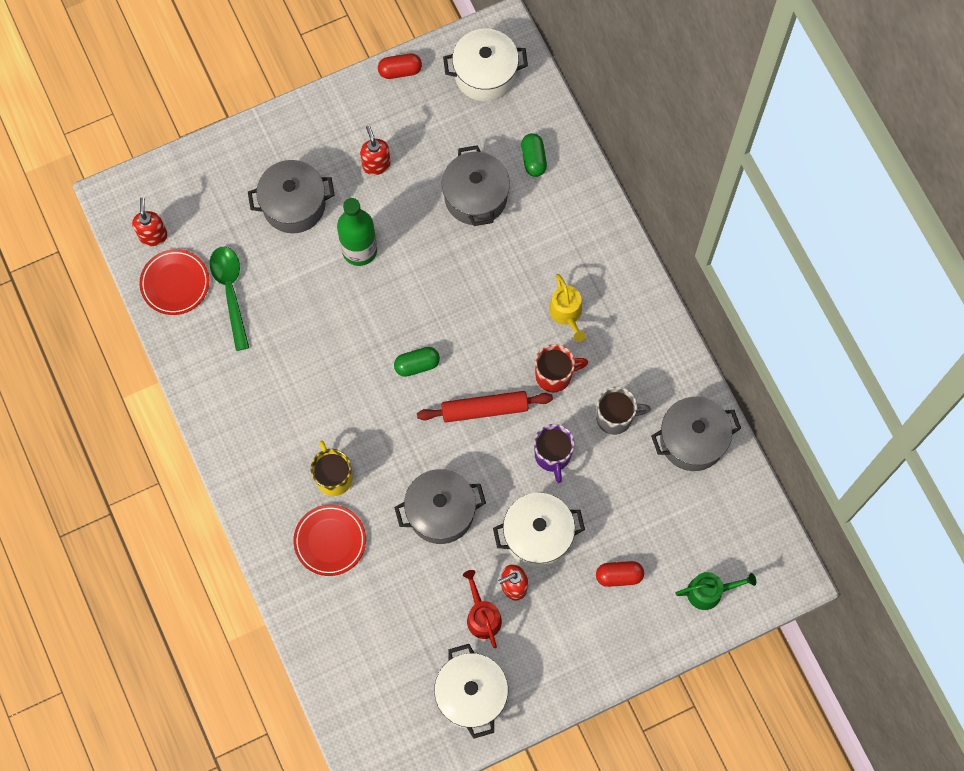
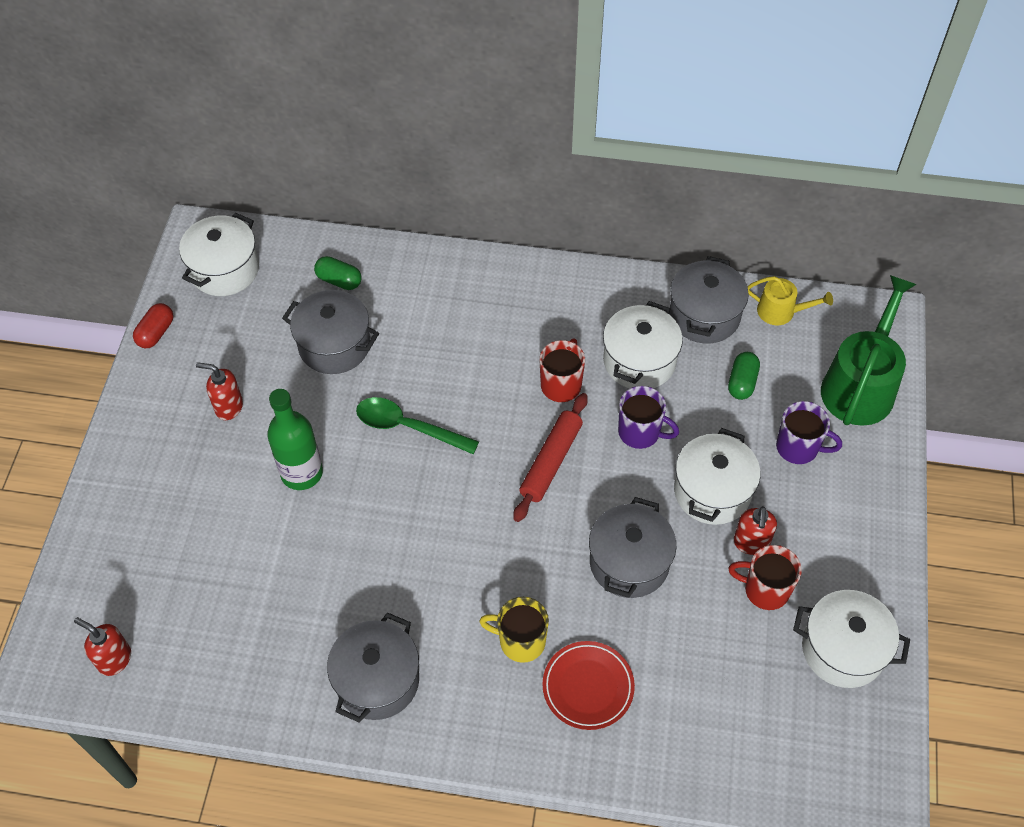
camera: 55 degrees left, 15 degrees down
(175, 283) = (186, 670): red plate -> none
(230, 292) = (242, 619): green spoon -> green spoon (408, 427)
(294, 205) = (204, 503): grey pot -> grey pot (377, 680)
(417, 365) = (460, 493): green capsule -> green capsule (742, 382)
(482, 616) = (765, 589): red watering can -> red mug
(566, 313) = (508, 340): yellow watering can -> yellow watering can (780, 311)
(615, 417) = (639, 361): grey mug -> white pot
(619, 576) = (798, 447): red capsule -> purple mug
(709, 592) = (860, 385): green watering can -> green watering can, size x1.91

